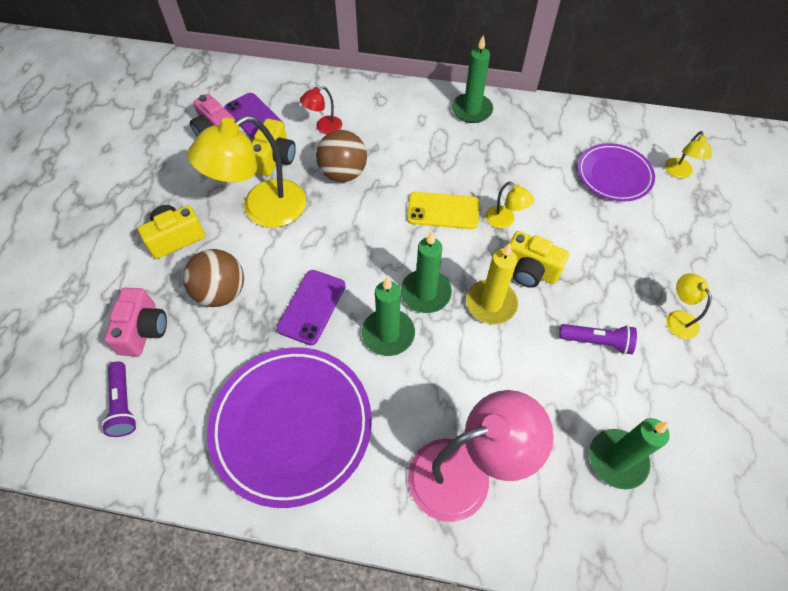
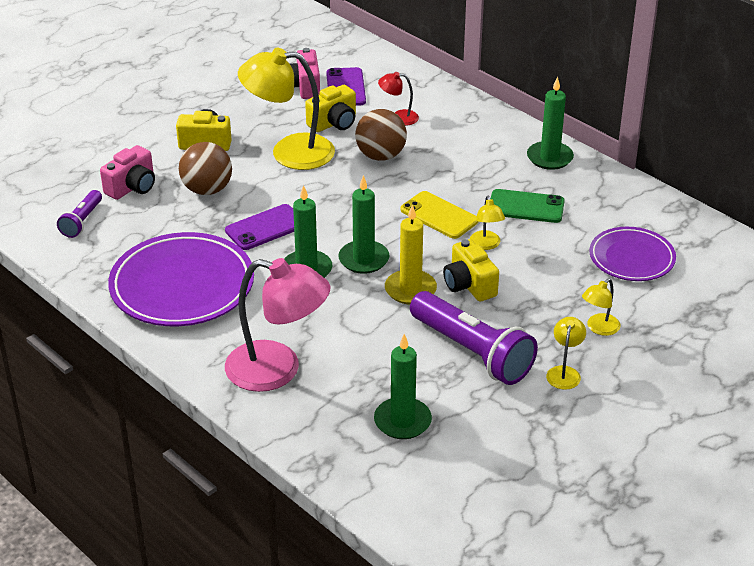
camera: 35 degrees right, 20 degrees down
(498, 166) = (526, 207): none -> green phone
(596, 341) = (472, 352): purple flashlight -> purple flashlight, size x1.95
(679, 173) = (701, 284): yellow lamp -> yellow lamp (599, 328)

